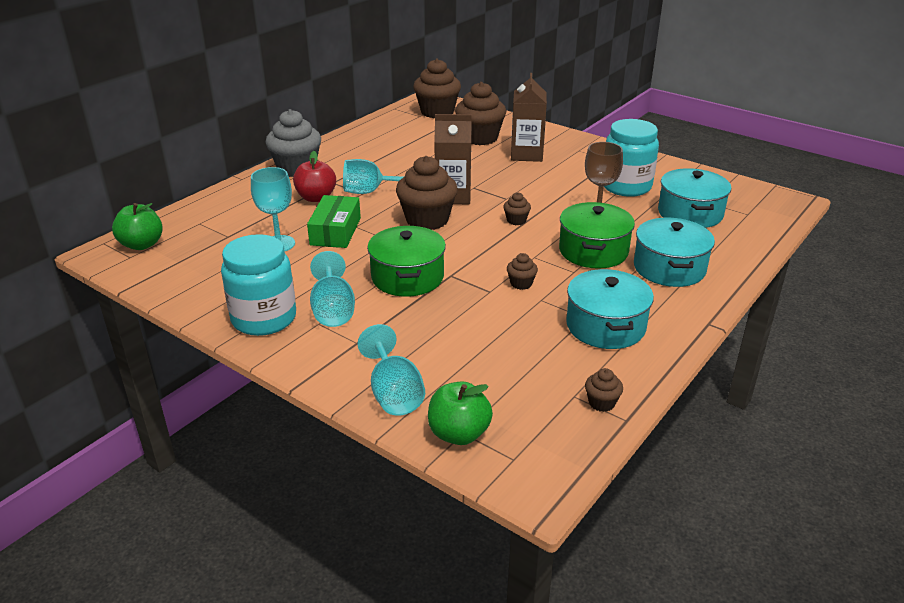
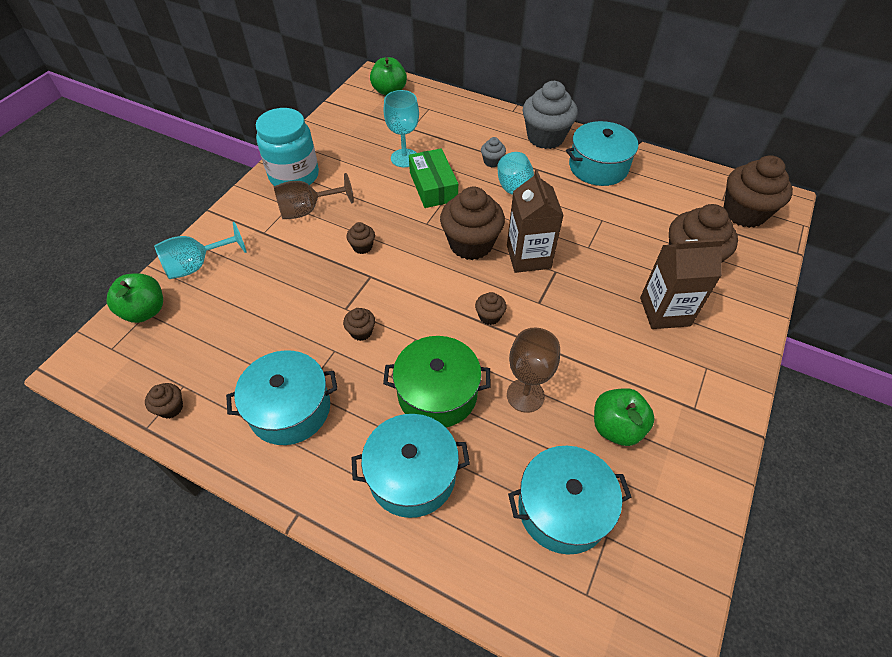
camera: 80 degrees right, 20 degrees up
(316, 198) = (492, 161): red apple -> grey cupcake
(333, 310) = (307, 210): turquoise goblet -> brown goblet
(335, 231) = (433, 186): green box -> green box turned 75 degrees clockwise
(354, 152) = (598, 167): none -> turquoise pot
(407, 277) = (362, 247): green pot -> brown cupcake
(626, 186) = (616, 427): turquoise jar -> green apple

